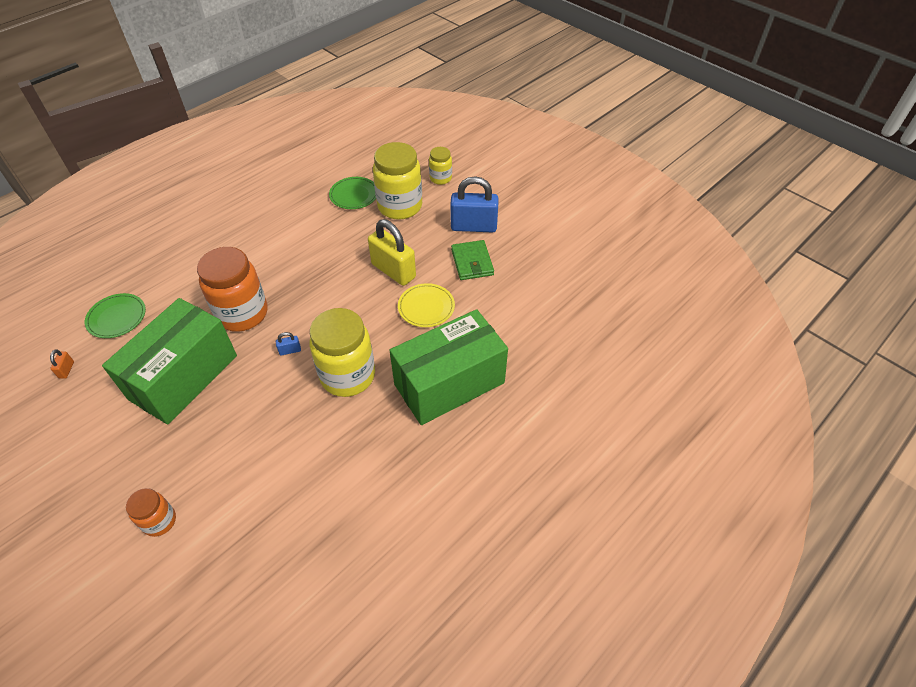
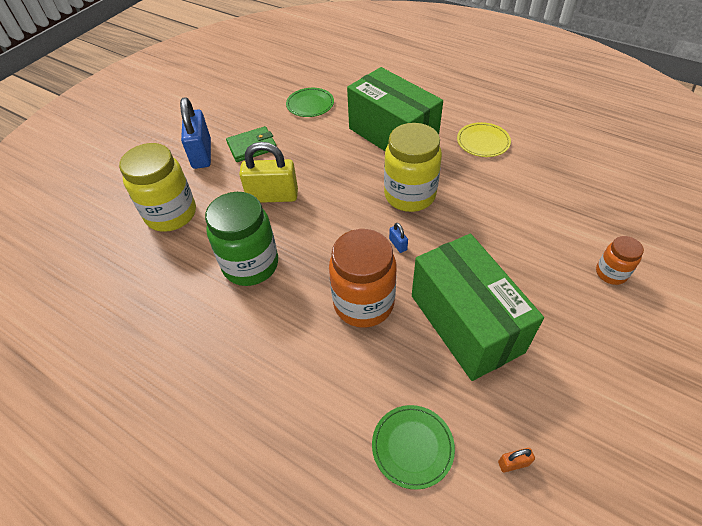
camera: 100 degrees left, 0 degrees up
(183, 377) = (466, 323): green box -> green box turned 45 degrees clockwise
(319, 250) = (251, 265): none -> green jar
(354, 195) = (150, 260): green plate -> green plate (310, 104)
(393, 271) = (273, 196): yellow padlock -> yellow padlock turned 60 degrees clockwise
(426, 307) = (315, 164): yellow plate -> yellow plate (483, 142)
(440, 178) = (122, 192): yellow jar -> none

